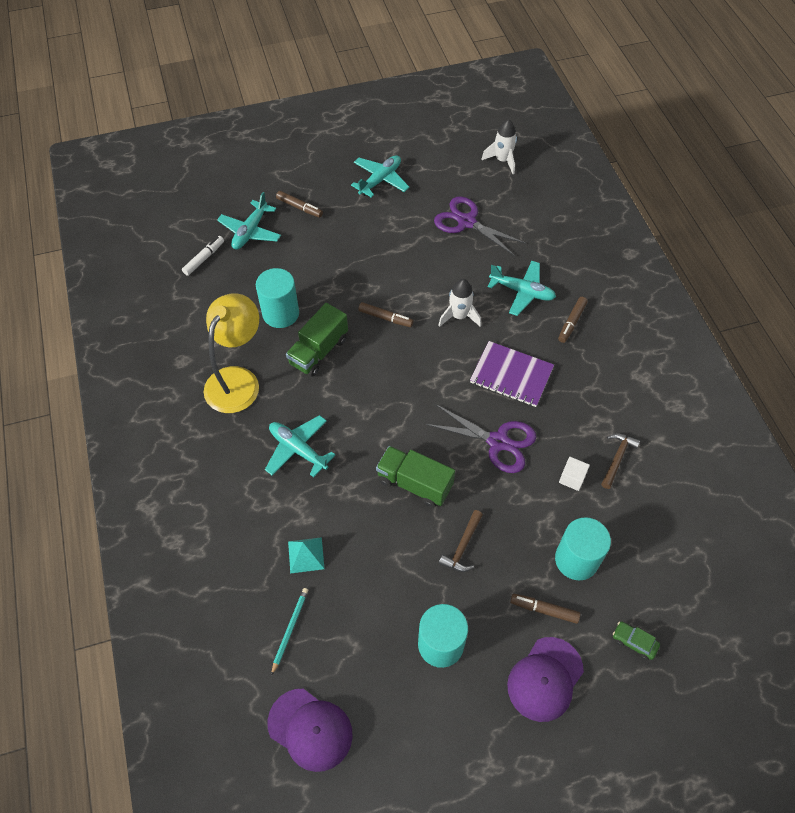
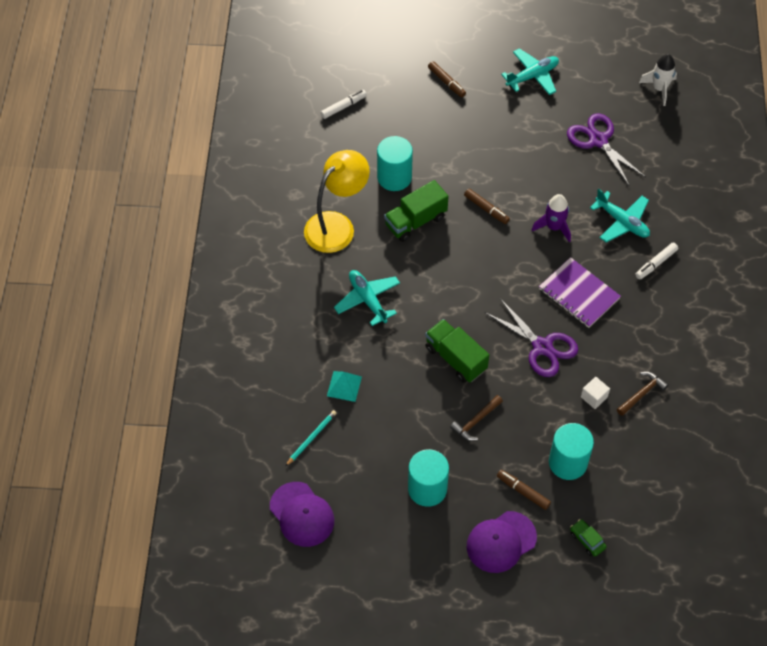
camera: 20 degrees right, 0 degrees up
(250, 231) = (393, 93): turquoise plane -> none
(459, 316) = (554, 227): white rocket -> purple rocket
(571, 322) = (655, 263): brown marker -> white marker

